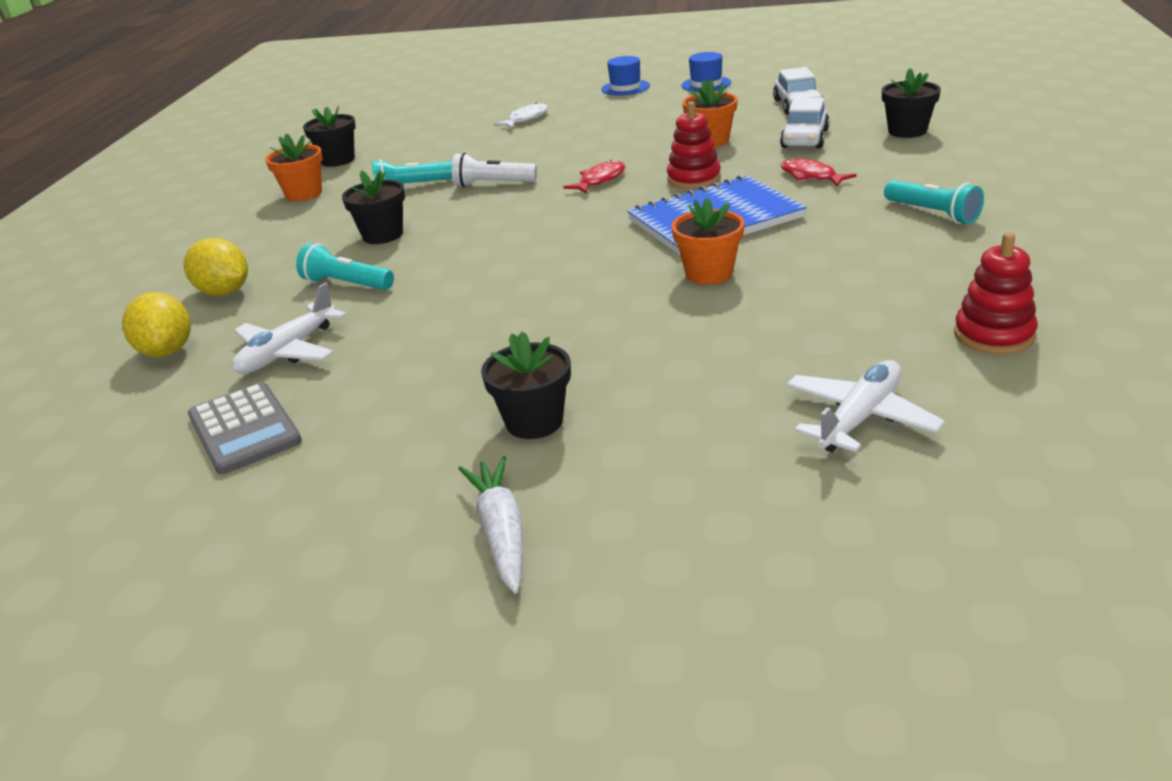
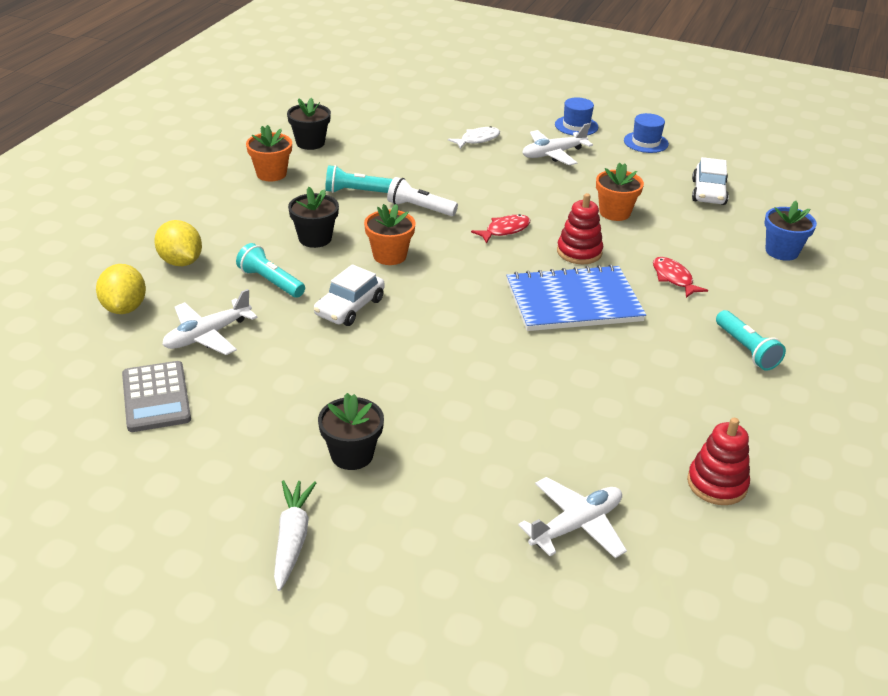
camera: 10 degrees right, 5 degrees up
(615, 112) = (553, 154): none -> white plane
(709, 273) = (540, 356): orange flower pot -> orange flower pot (389, 255)
(804, 139) = (692, 234): white car -> white car (349, 307)
(907, 131) = (781, 251): black flower pot -> blue flower pot

